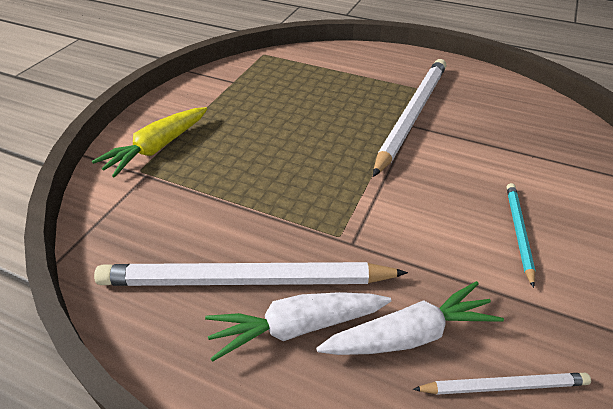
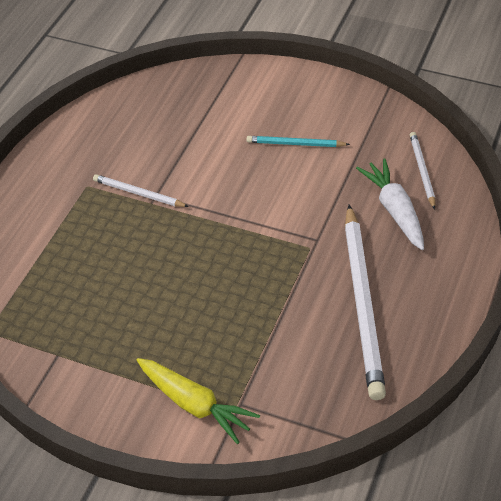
camera: 90 degrees left, 5 degrees up
(296, 327) = (399, 269): white carrot -> none
(411, 115) = (138, 193): white pencil -> white pencil, size x0.49

